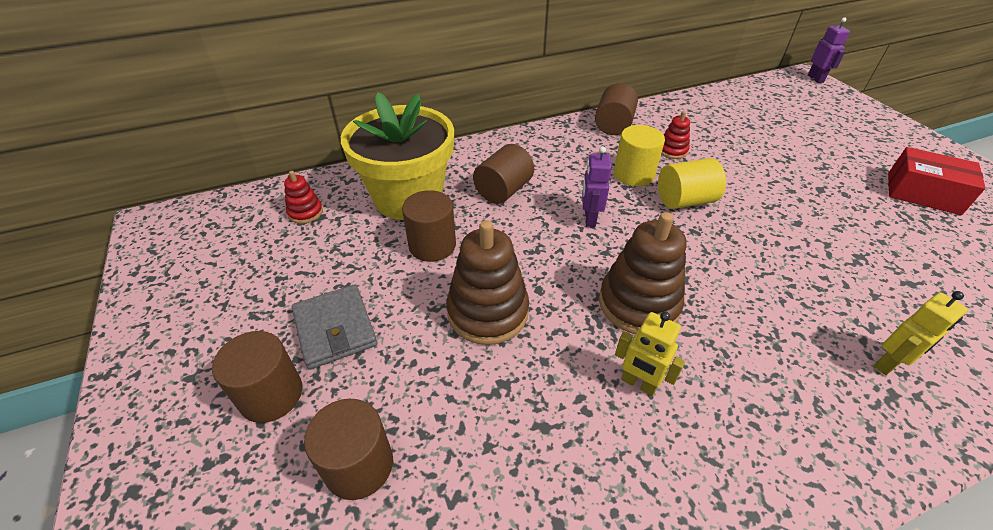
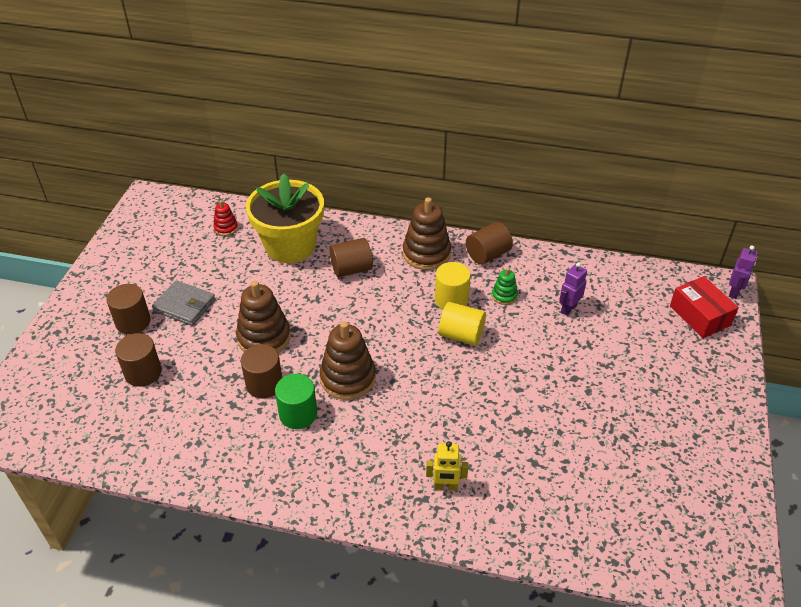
camera: 35 degrees right, 0 degrees up
(335, 328) = (184, 305): grey wallet -> grey wallet turned 75 degrees counterclockwise
(432, 245) = (273, 284): brown cylinder -> brown cylinder (264, 384)
(559, 146) = (426, 254): none -> brown stacking toy
(589, 218) = (383, 314): purple robot -> purple robot (568, 309)
(638, 383) = (298, 414): yellow robot -> green cylinder
(672, 150) = (504, 296): red stacking toy -> green stacking toy
(923, 193) = (652, 422): red box -> red box (699, 316)

